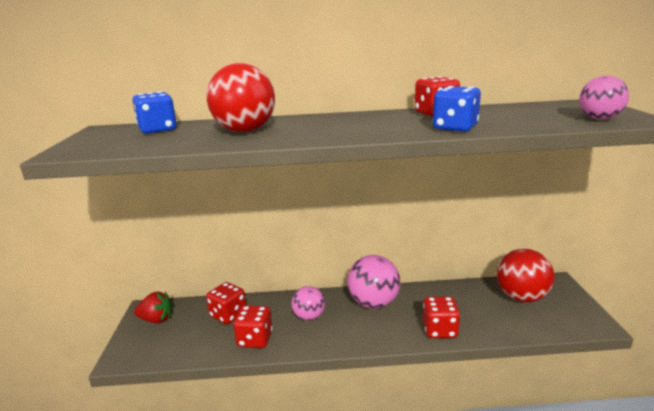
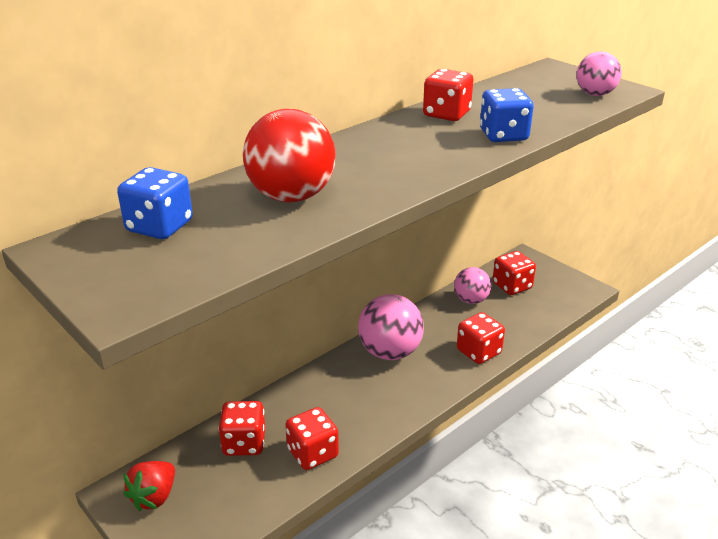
camera: 40 degrees left, 10 degrees up
(156, 320) = (154, 497): red strawberry -> red strawberry turned 150 degrees clockwise
(309, 317) = (341, 399): pink ball -> pink ball (471, 300)
(521, 297) = (512, 286): red ball -> red dice

